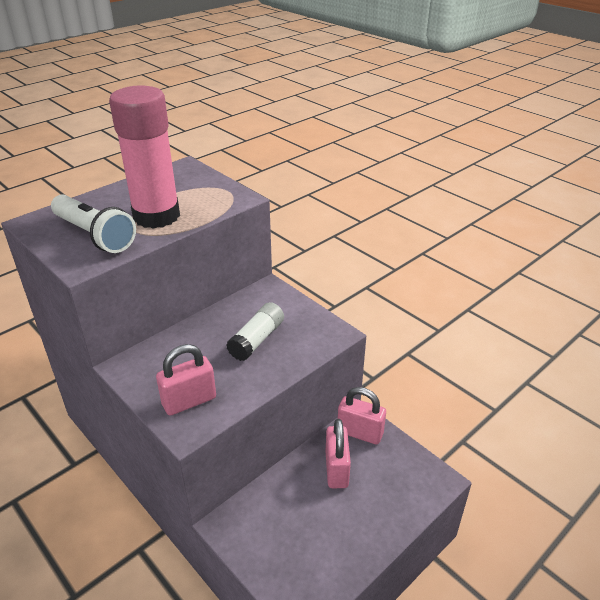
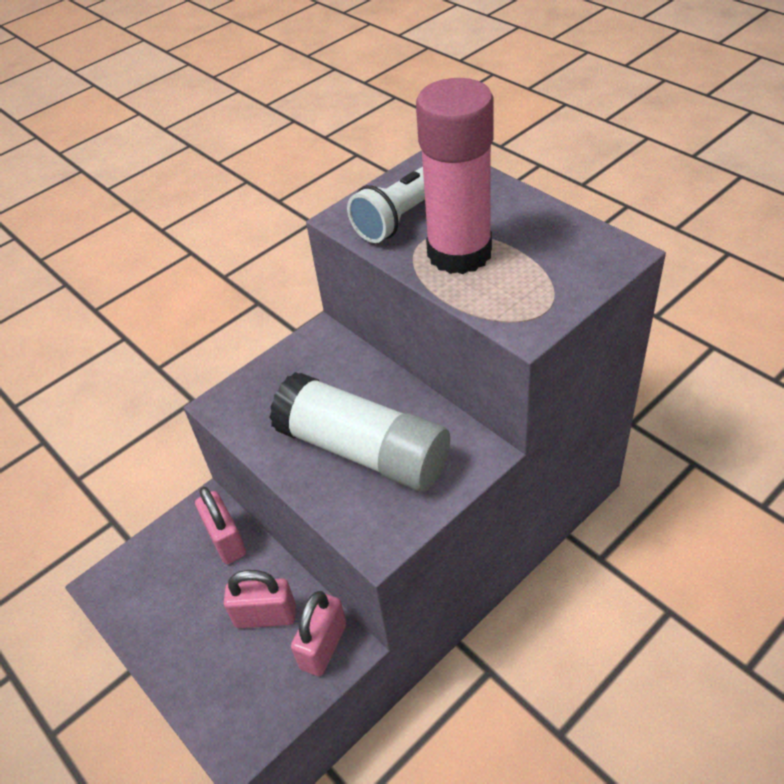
camera: 95 degrees right, 10 degrees up
(189, 401) = (260, 400): pink padlock -> pink padlock (226, 540)
(257, 340) = (363, 450): white glue stick -> white glue stick, size x1.86

